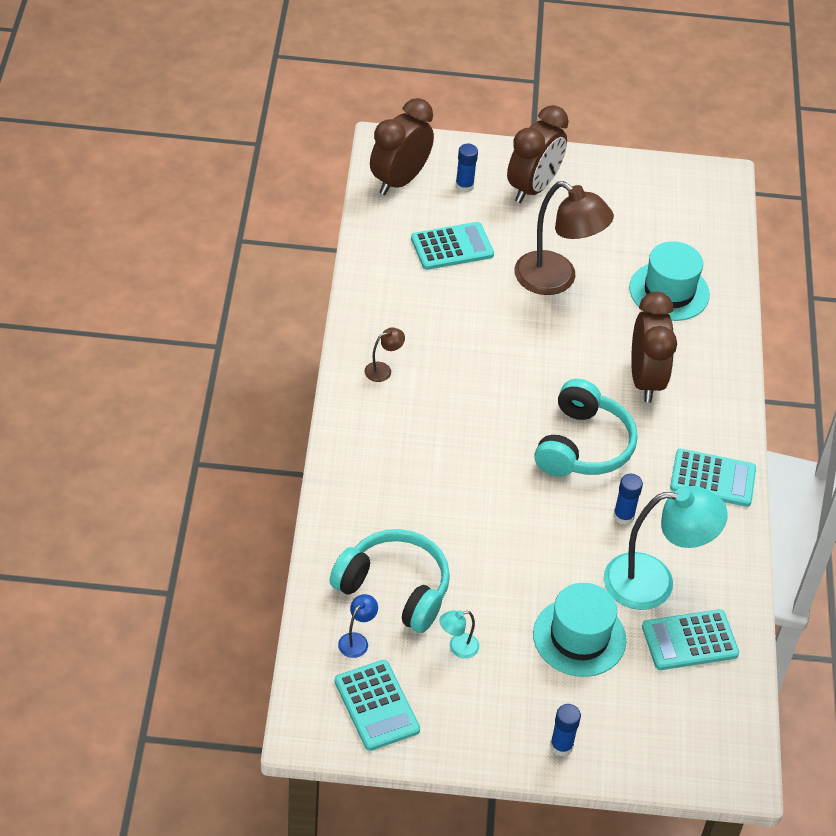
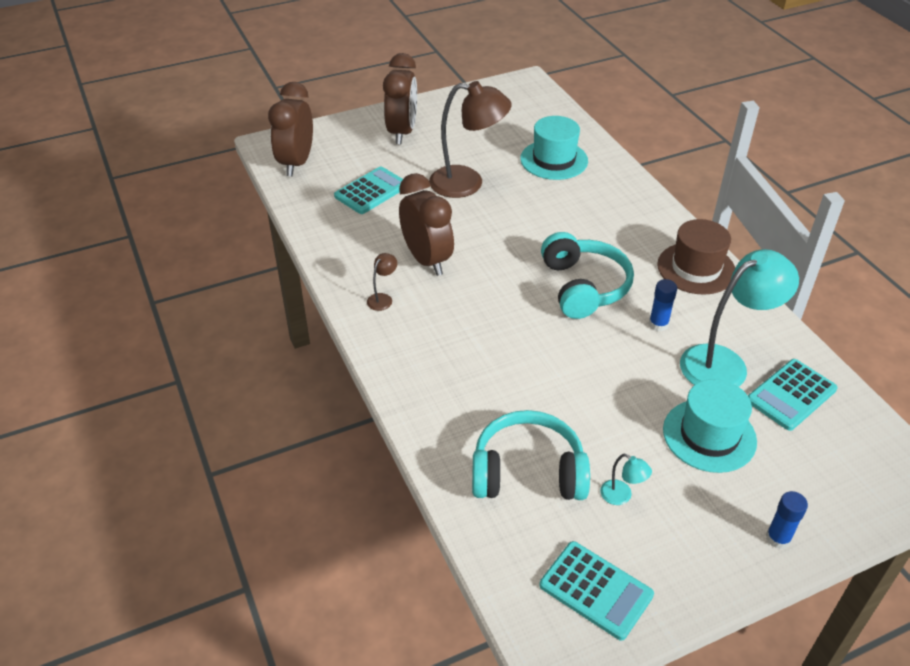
camera: 25 degrees left, 5 degrees down
(357, 640) = (531, 537): blue lamp -> none
(457, 647) = (621, 496): turquoise lamp -> turquoise lamp turned 90 degrees counterclockwise
(464, 186) = (350, 149): blue glue stick -> none
(645, 380) = (588, 222): brown clock -> brown clock (427, 260)
(712, 478) = (696, 268): turquoise calculator -> brown hat

